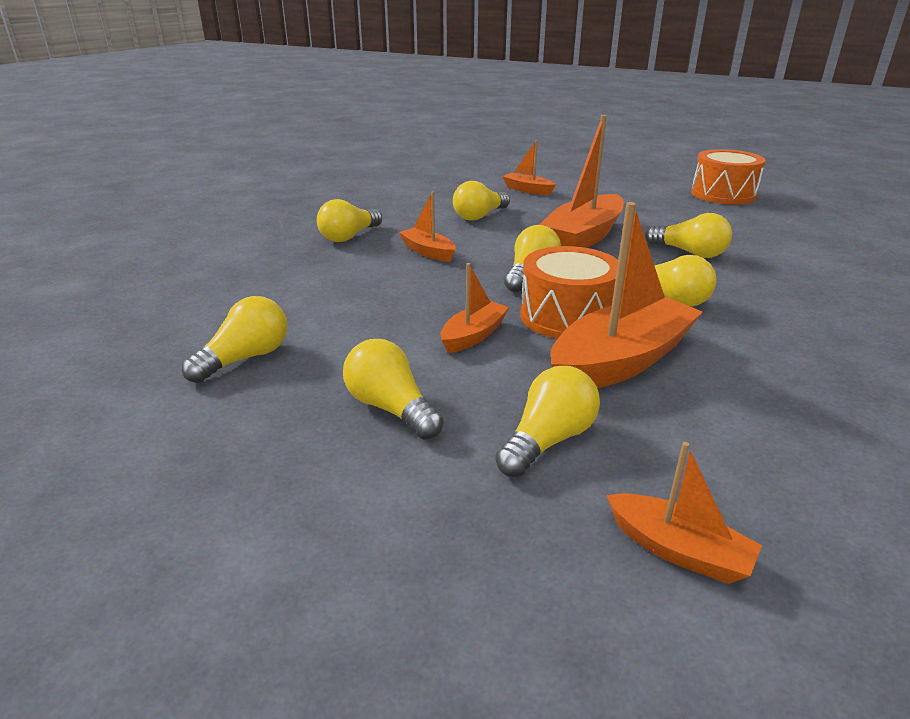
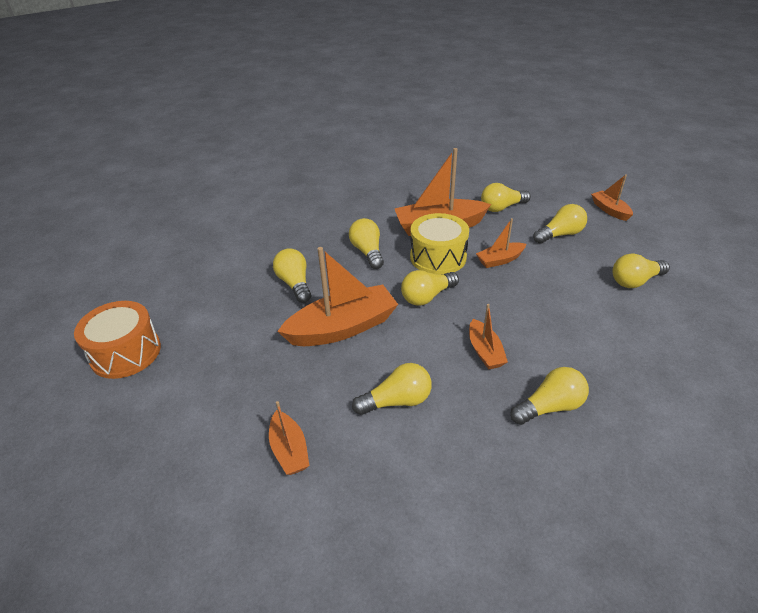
camera: 150 degrees left, 10 degrees up
(391, 408) = (560, 234): yellow light bulb -> yellow light bulb turned 105 degrees counterclockwise
(567, 317) = (438, 257): orange drum -> yellow drum
(678, 550) = (488, 176): orange boat -> orange boat (610, 210)

